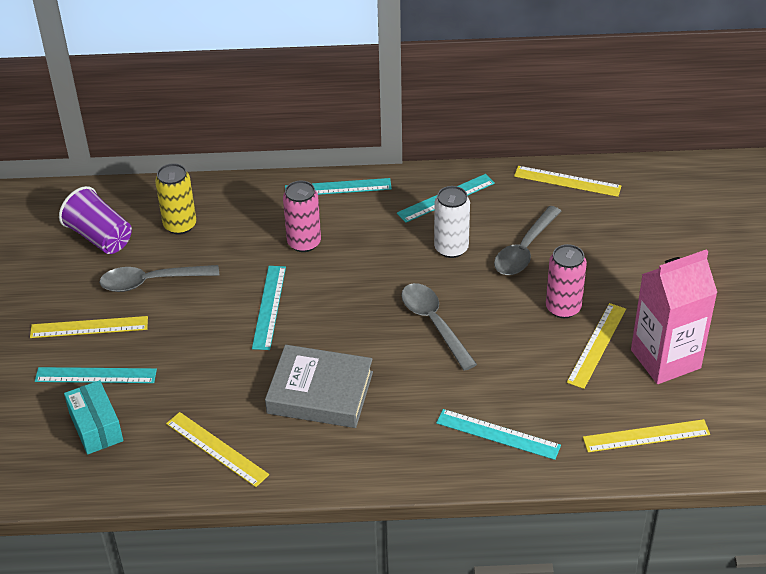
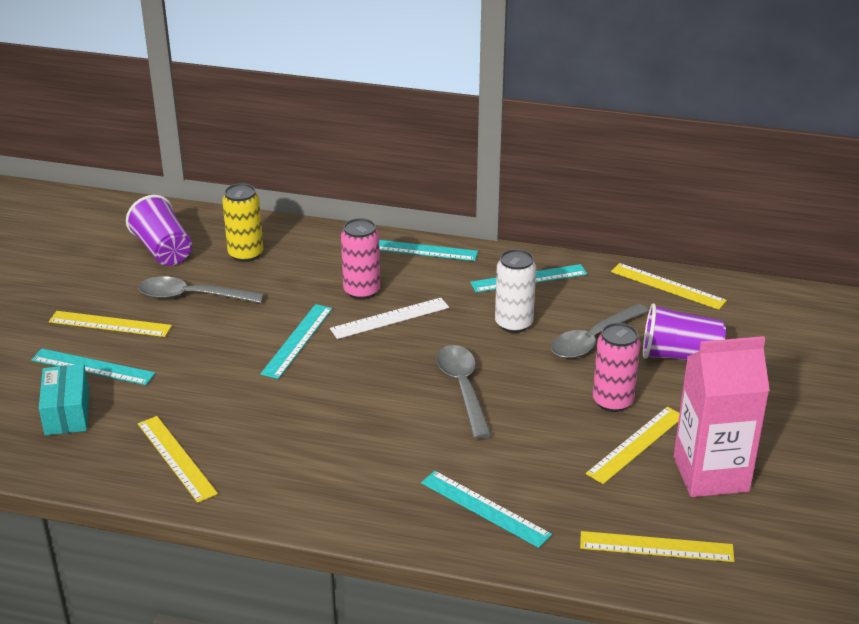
camera: 15 degrees right, 10 degrees down
(320, 393) = (310, 428): grey book -> none
(341, 266) = (390, 318): none -> white ruler
(602, 250) = (679, 356): none -> purple cup

